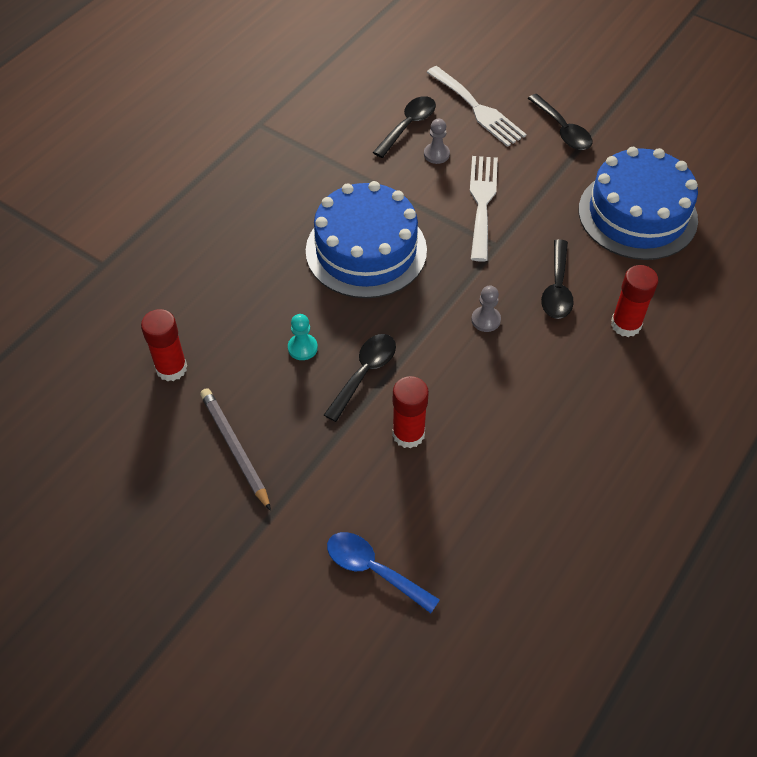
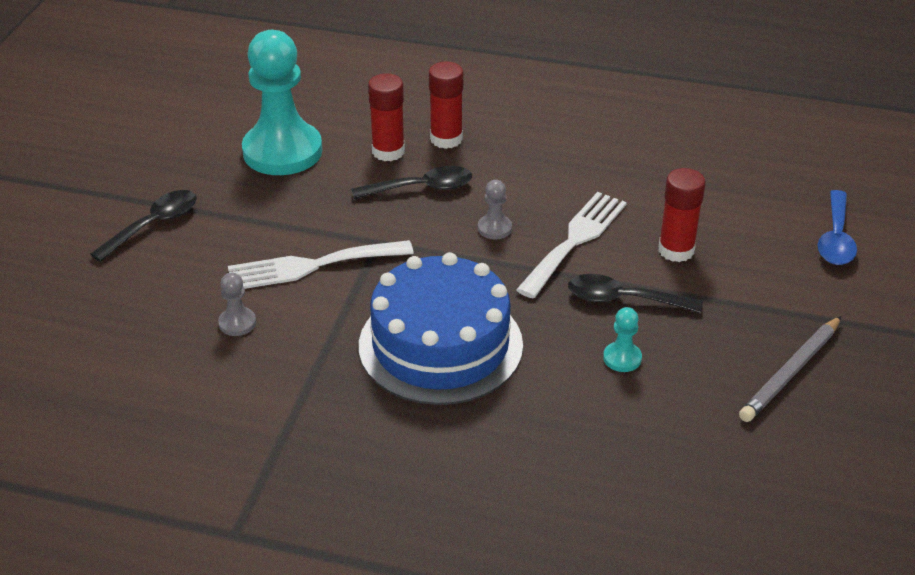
camera: 110 degrees left, 15 degrees down
(171, 368) = (730, 467): red glue stick -> red glue stick (388, 151)
(408, 125) = (186, 363): black spoon -> none
(477, 109) = (131, 304): white fork -> white fork (575, 240)
(637, 214) = (282, 151): blue cake -> turquoise pawn

